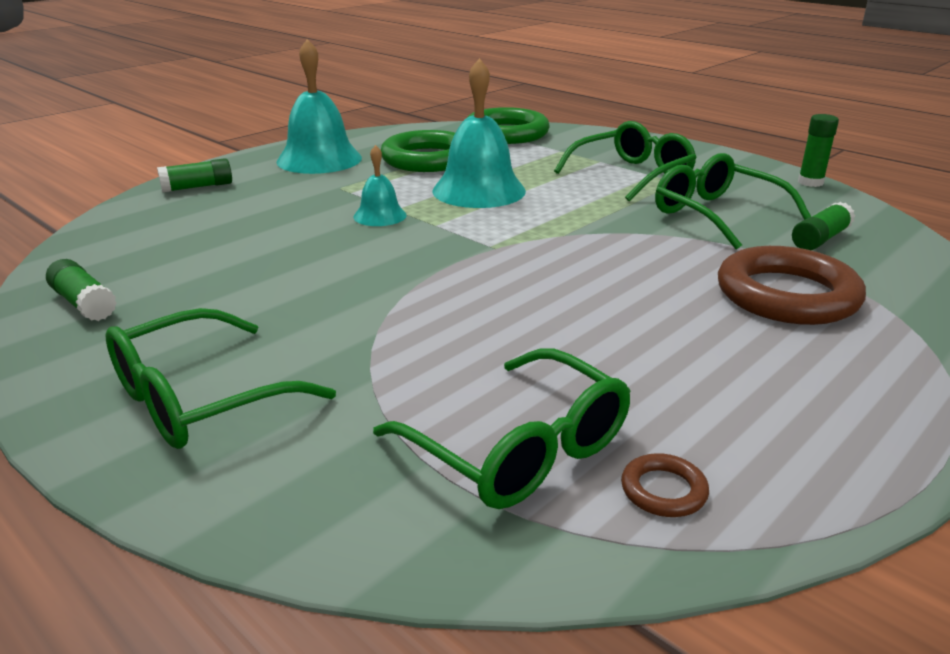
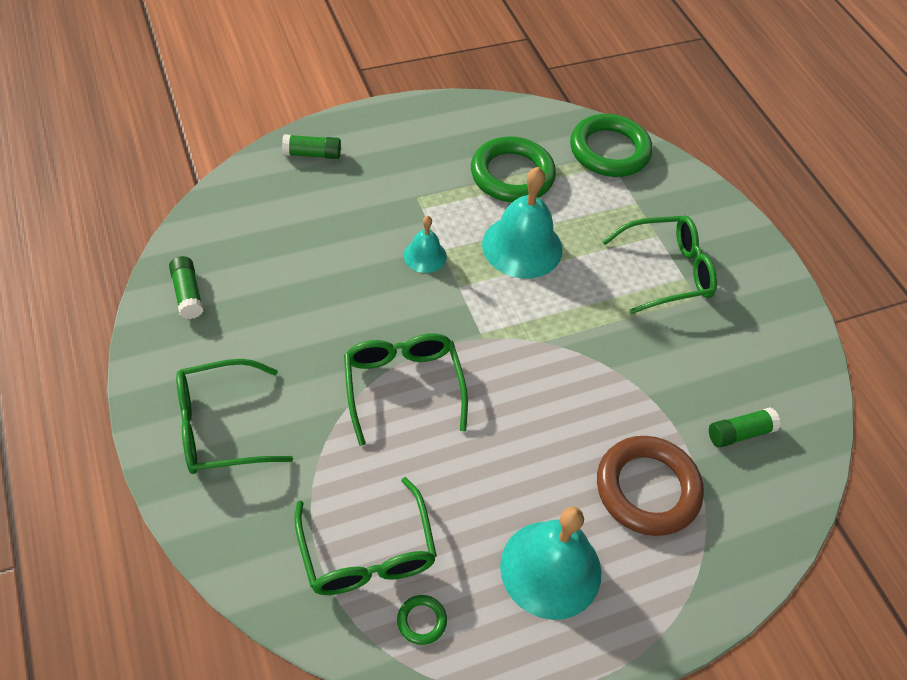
camera: 20 degrees right, 25 degrees up
(319, 159) = (424, 141): turquoise bell -> turquoise bell (550, 569)
(663, 490) = (421, 621): brown ring -> green ring
(716, 214) = (687, 363): green glasses -> green glasses (402, 386)
(810, 182) = (814, 348): green glue stick -> none

